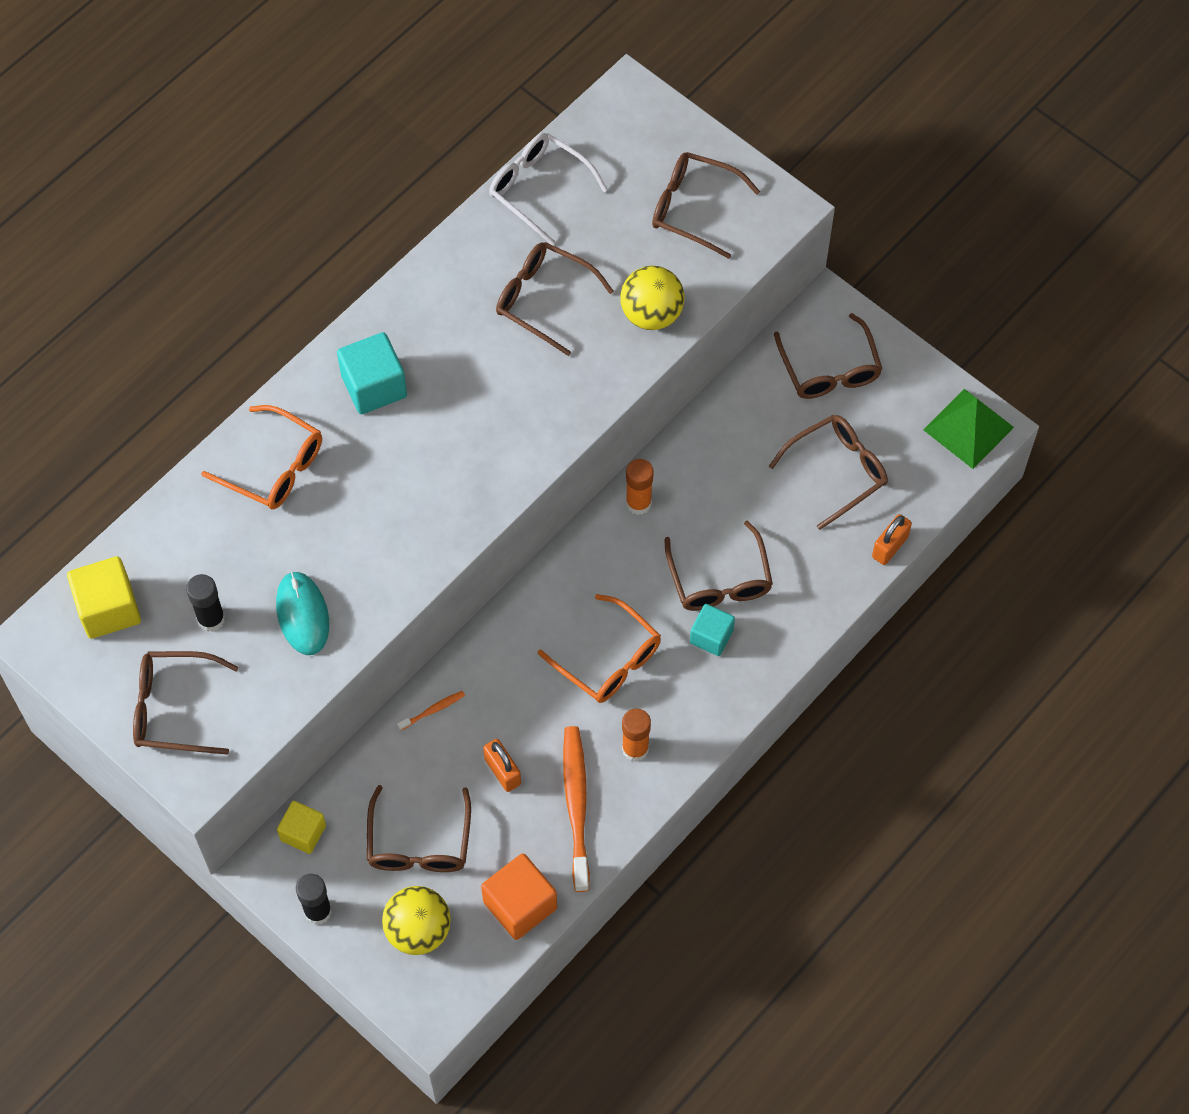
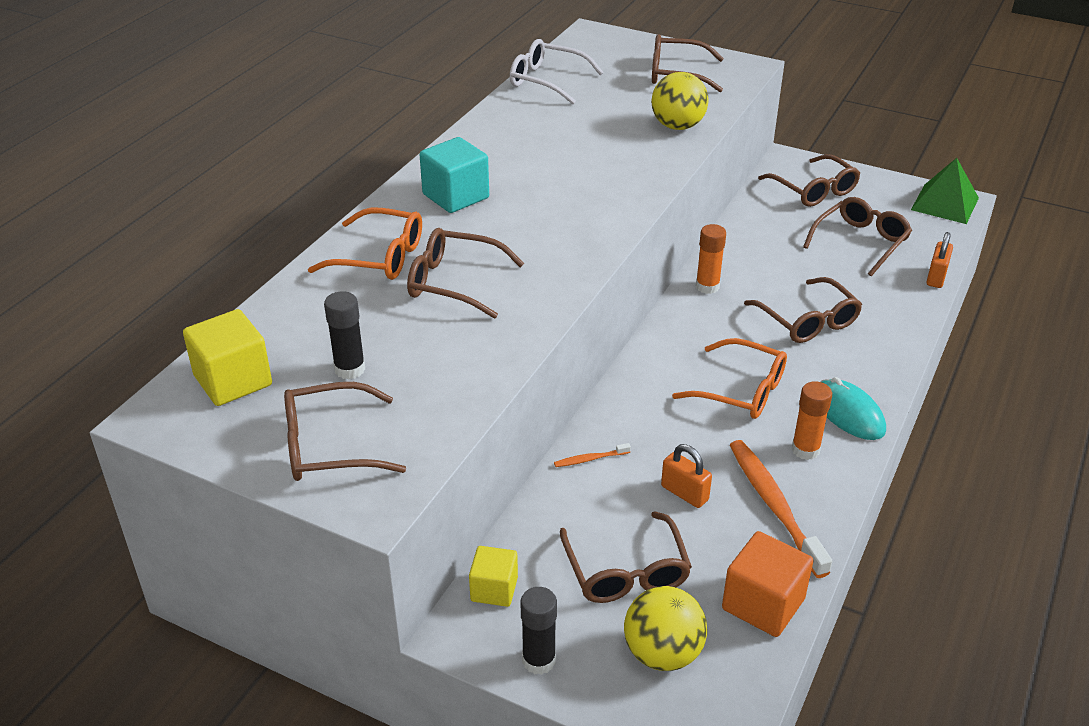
camera: 15 degrees left, 25 degrees down
(302, 614) = (447, 350): turquoise mouse -> turquoise mouse (848, 413)
(433, 710) = (590, 459): orange toothbrush -> orange toothbrush turned 150 degrees counterclockwise
(543, 299) = (582, 131): brown glasses -> brown glasses (453, 282)
(711, 636) = (825, 358): turquoise cube -> none

